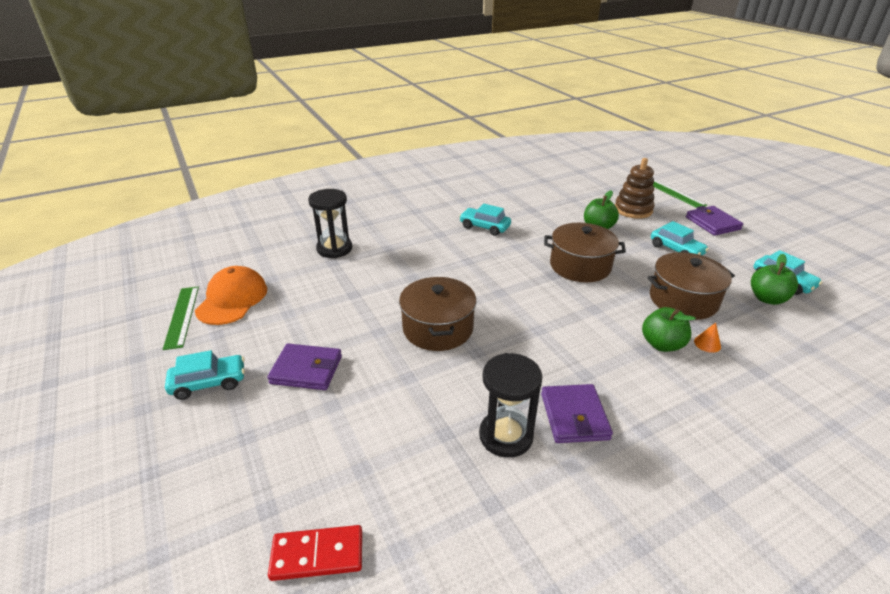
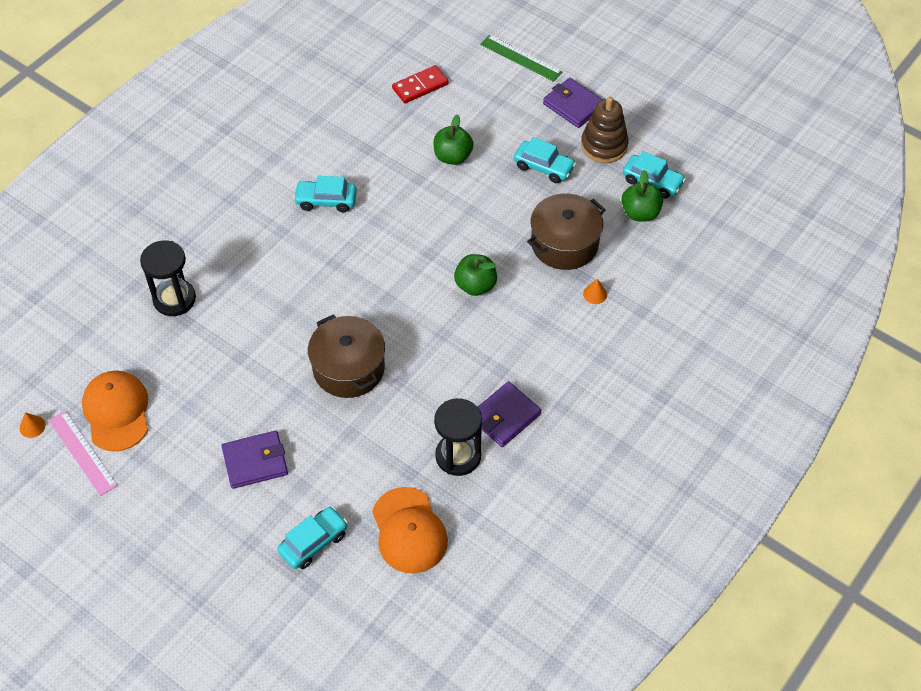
camera: 25 degrees left, 20 degrees up
(167, 289) = (32, 426): none -> orange cone
(182, 316) = (82, 452): green ruler -> pink ruler
(209, 383) = (176, 510): turquoise car -> turquoise car (313, 542)
(317, 554) = (368, 599): red domino -> red domino (420, 86)
(411, 493) = (409, 531): none -> orange cap
(574, 416) = (505, 416): purple wallet -> purple wallet turned 75 degrees clockwise
(580, 266) = (453, 229): brown pot -> none
(633, 210) = (482, 109): brown stacking toy -> brown stacking toy (604, 145)
(662, 344) = (556, 310): green apple -> green apple (475, 285)

